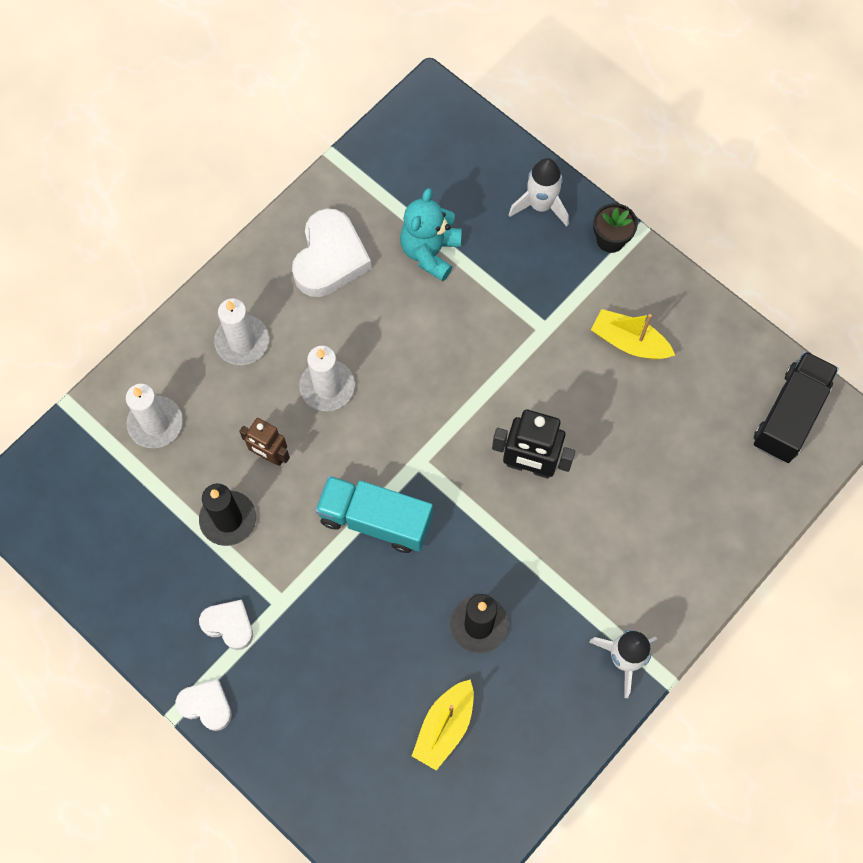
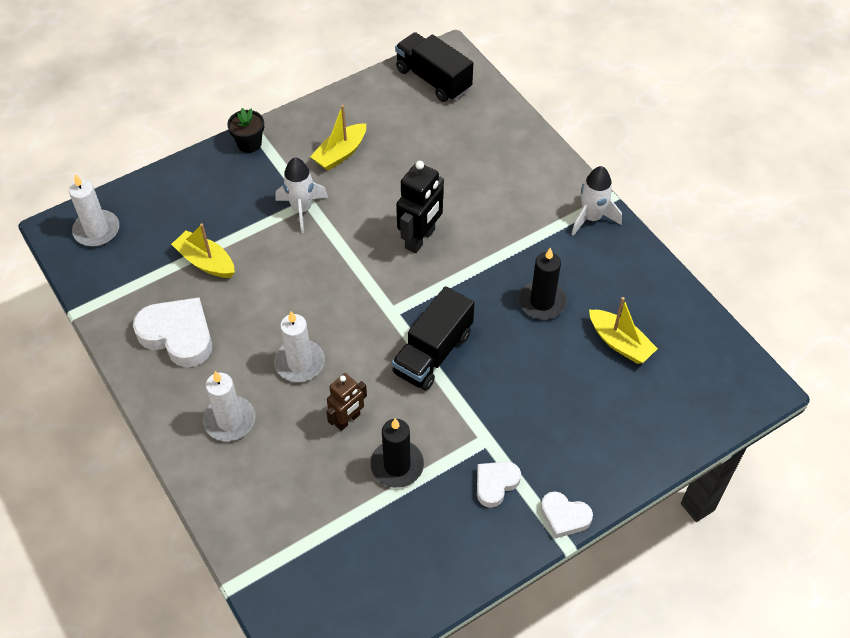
camera: 75 degrees left, 15 degrees down
(155, 423) = (283, 509): white candle -> white candle (96, 230)
(206, 705) = (564, 516): white heart -> white heart turned 105 degrees counterclockwise
(375, 520) = (433, 353): turquoise truck -> black truck
(430, 252) = (206, 262): turquoise teddy bear -> yellow boat
(541, 205) = (198, 179): white rocket -> white rocket (302, 209)

